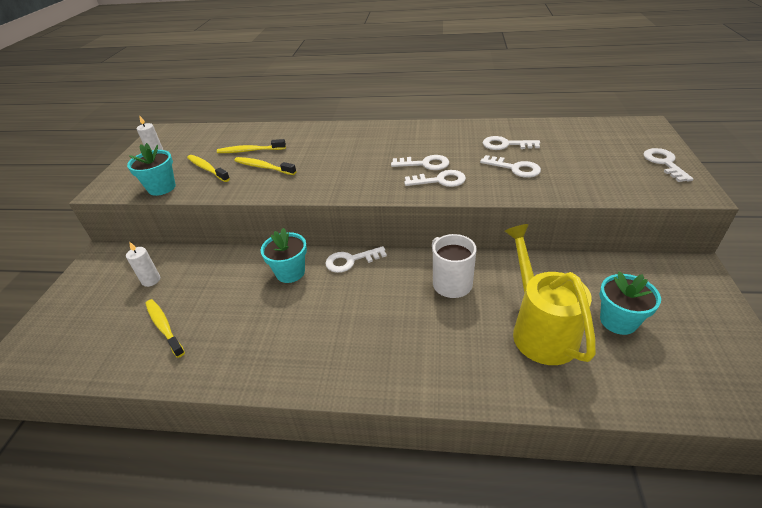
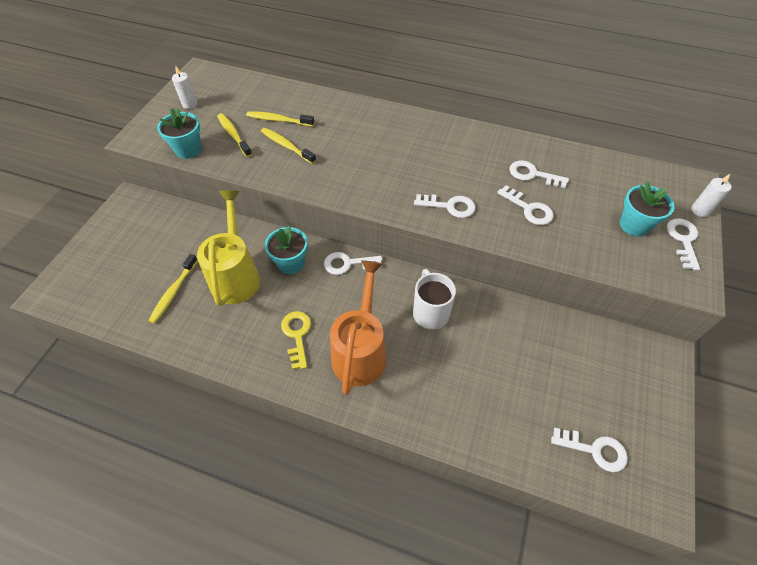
camera: 10 degrees right, 15 degrees up
(151, 280) = (169, 240): white candle -> white candle (700, 210)
(164, 327) = (173, 292): yellow toothbrush -> yellow toothbrush turned 135 degrees counterclockwise
(316, 336) = (297, 335): none -> yellow key
(391, 334) = (361, 350): none -> orange watering can
(425, 164) = (442, 181): white key -> white key (594, 450)
(539, 329) = (491, 380): yellow watering can -> yellow watering can (236, 275)
(618, 321) = (564, 390): turquoise flower pot -> turquoise flower pot (634, 225)

